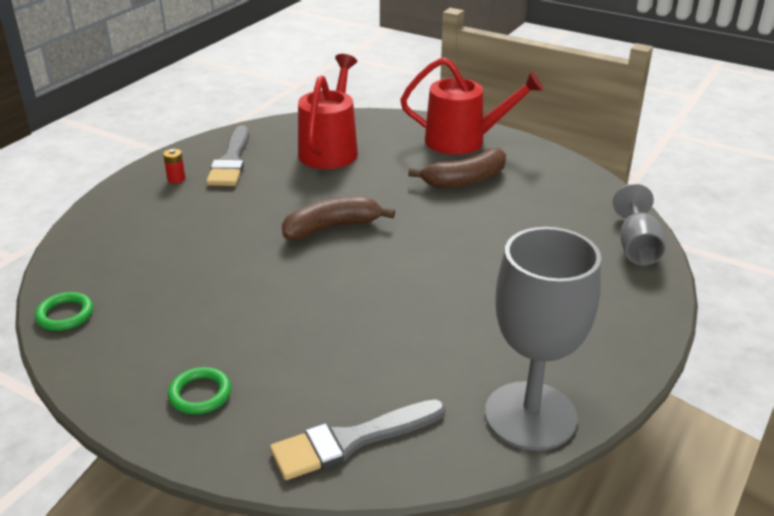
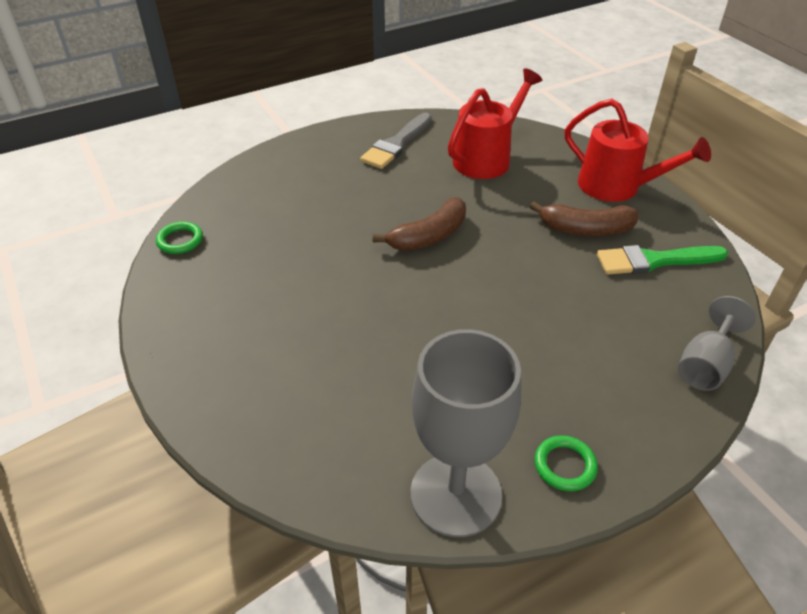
camera: 30 degrees right, 10 degrees up
(176, 179) = (342, 147): red battery -> none
(200, 394) = (217, 348): green ring -> green ring (564, 465)
(331, 228) = (429, 236): brown banana -> brown banana turned 135 degrees clockwise
(351, 441) = (292, 443): grey brush -> none
(538, 186) = (654, 261): none -> green brush

